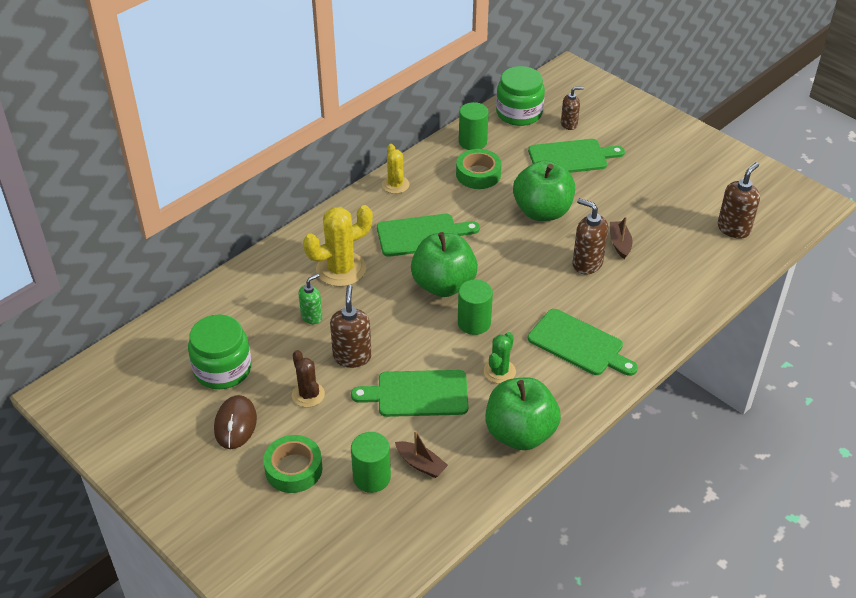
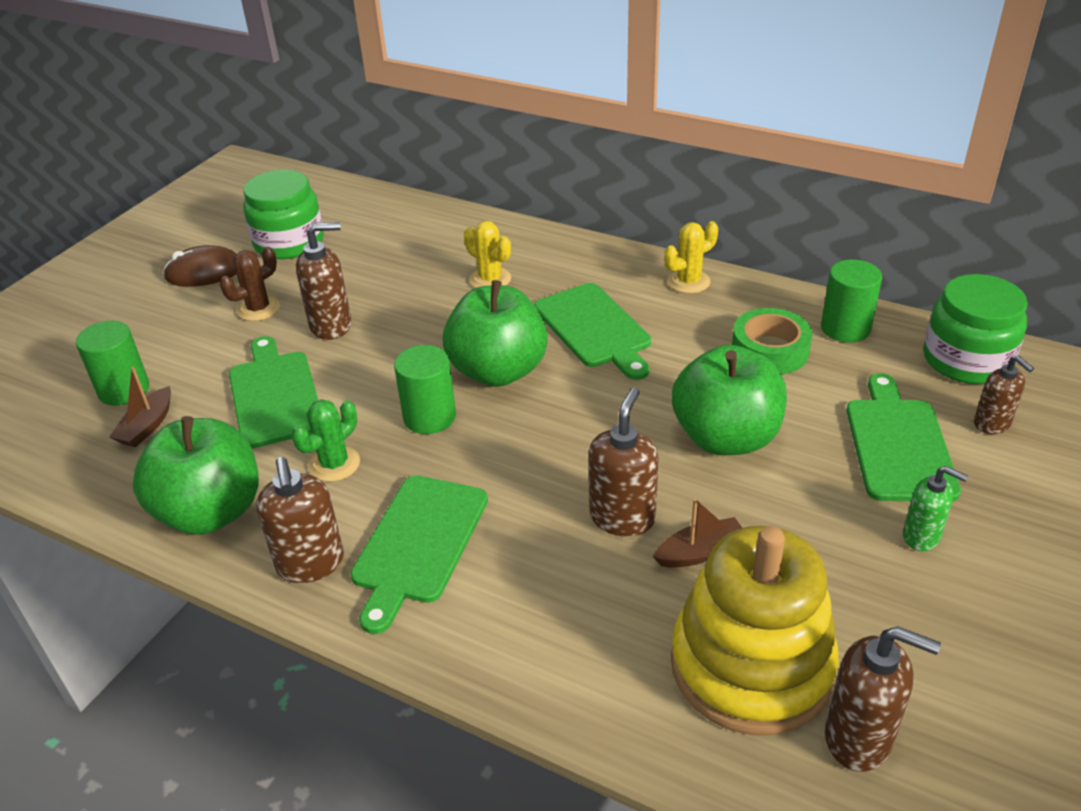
camera: 75 degrees right, 5 degrees down
(293, 469) = (137, 328): green tape -> none
(312, 317) = (394, 279): green soap dispenser -> green soap dispenser (921, 537)
(341, 269) = (490, 279): yellow cactus -> yellow cactus, size x0.59
(499, 371) = (334, 464): green cactus -> green cactus turned 60 degrees counterclockwise
(571, 157) = (898, 444): green cutting board -> green cutting board turned 150 degrees counterclockwise
(579, 391) = (310, 564): none -> brown soap dispenser
(690, 247) = (751, 665): none -> yellow stacking toy

